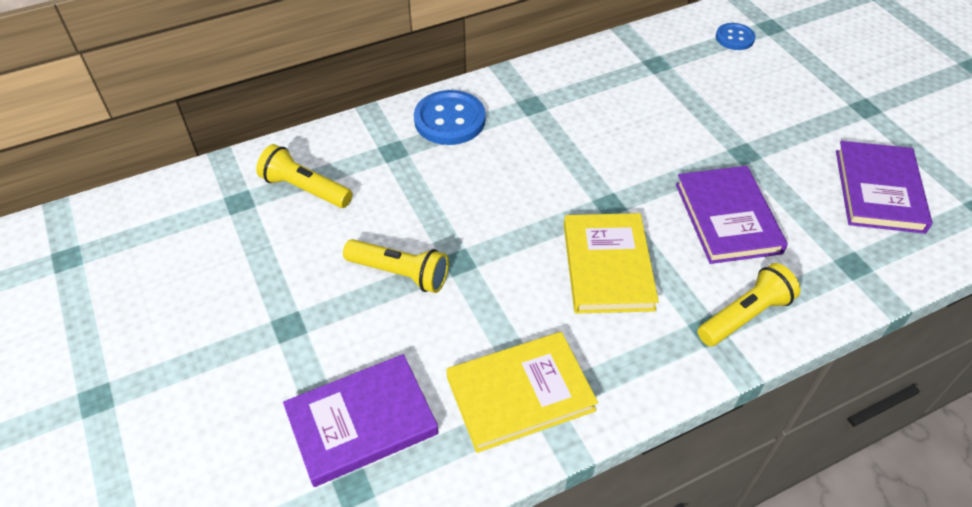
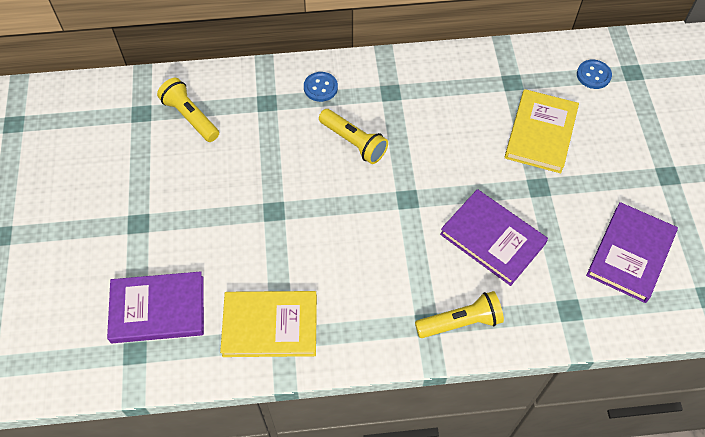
camera: 20 degrees right, 10 degrees up
(400, 273) = (228, 207): yellow flashlight -> yellow flashlight (353, 142)
(449, 120) = (320, 87): blue button -> blue button, size x0.59
(607, 266) = (379, 249): yellow book -> yellow book (540, 133)
(727, 218) = (492, 239): purple book -> purple book turned 60 degrees counterclockwise

